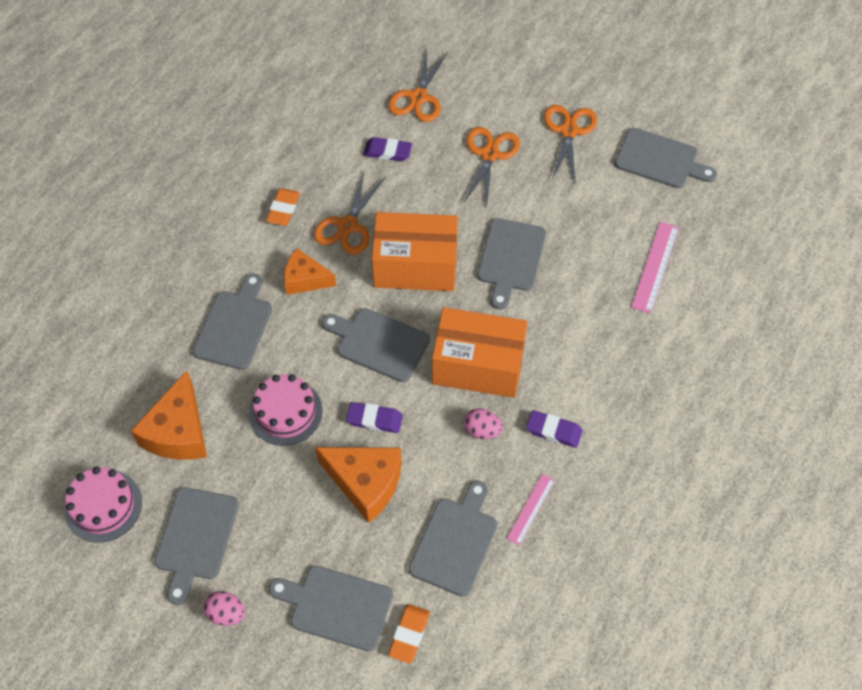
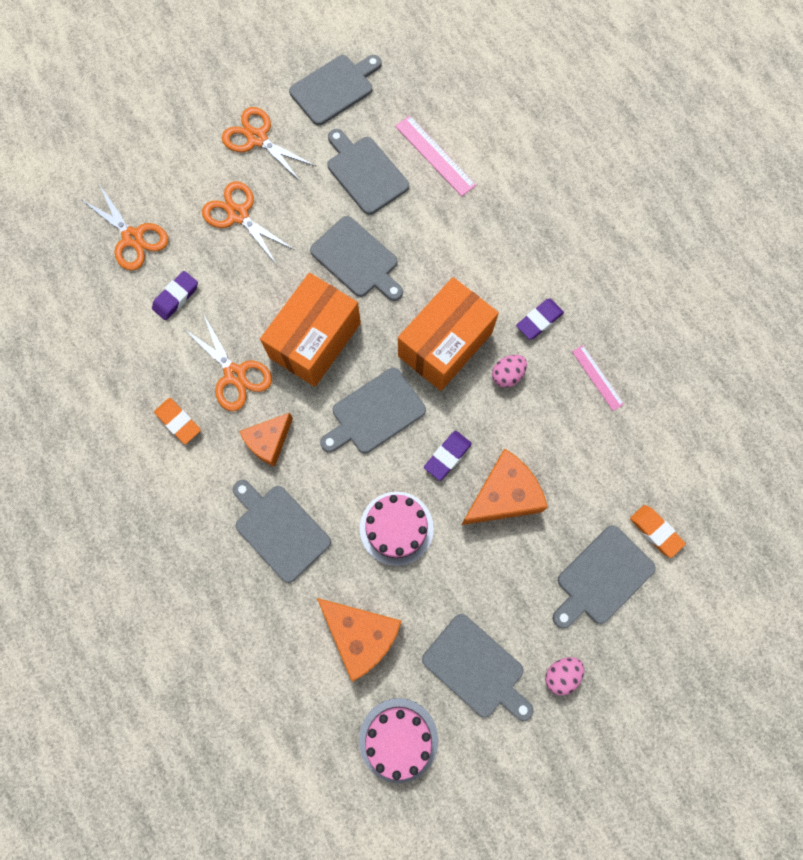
camera: 60 degrees left, 15 degrees up
(455, 542) = (595, 452): grey cutting board -> grey cutting board (365, 173)

